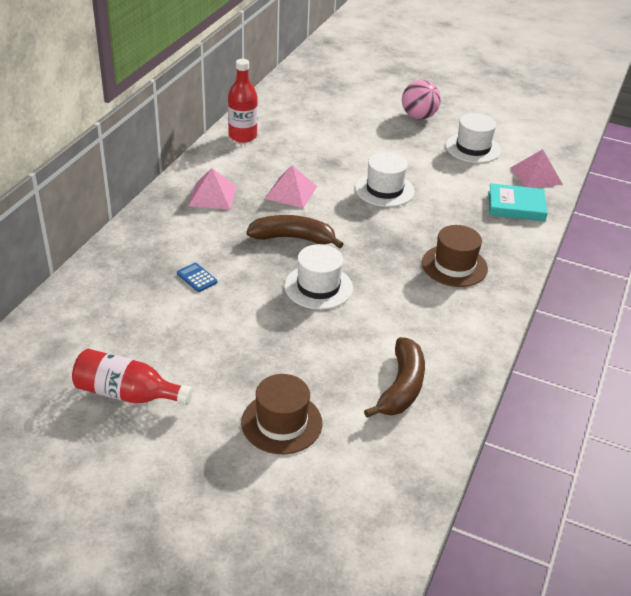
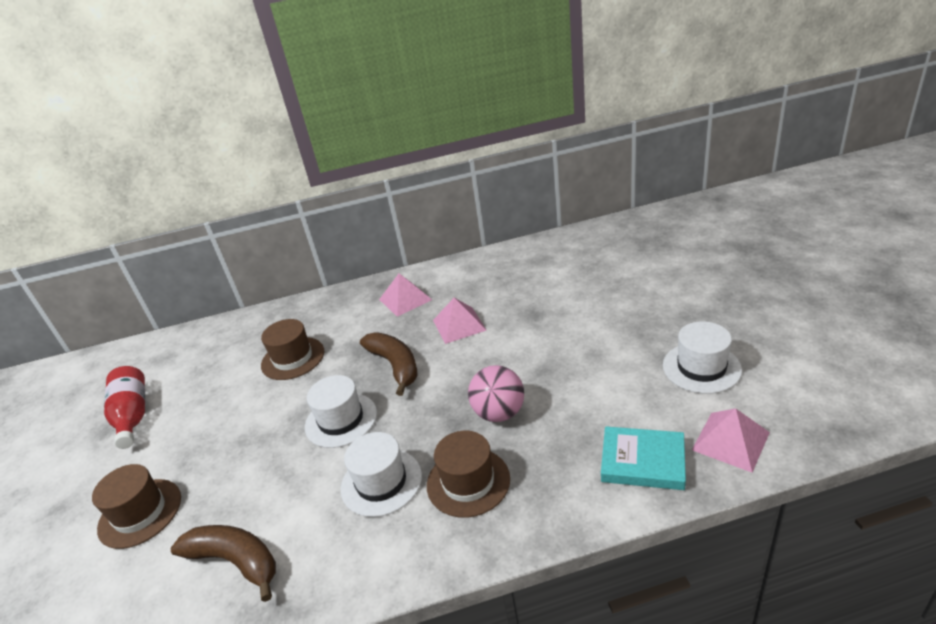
camera: 60 degrees right, 5 degrees down
(197, 278) = (293, 358): blue calculator -> brown hat
(242, 136) = (504, 260): red bottle -> none
(384, 190) = (535, 364): white hat -> white hat (381, 482)
(401, 387) = (235, 561): brown banana -> brown banana turned 135 degrees counterclockwise
(418, 116) = (693, 306): pink ball -> pink ball (499, 413)
(516, 206) = (642, 461): turquoise book -> turquoise book turned 45 degrees counterclockwise

